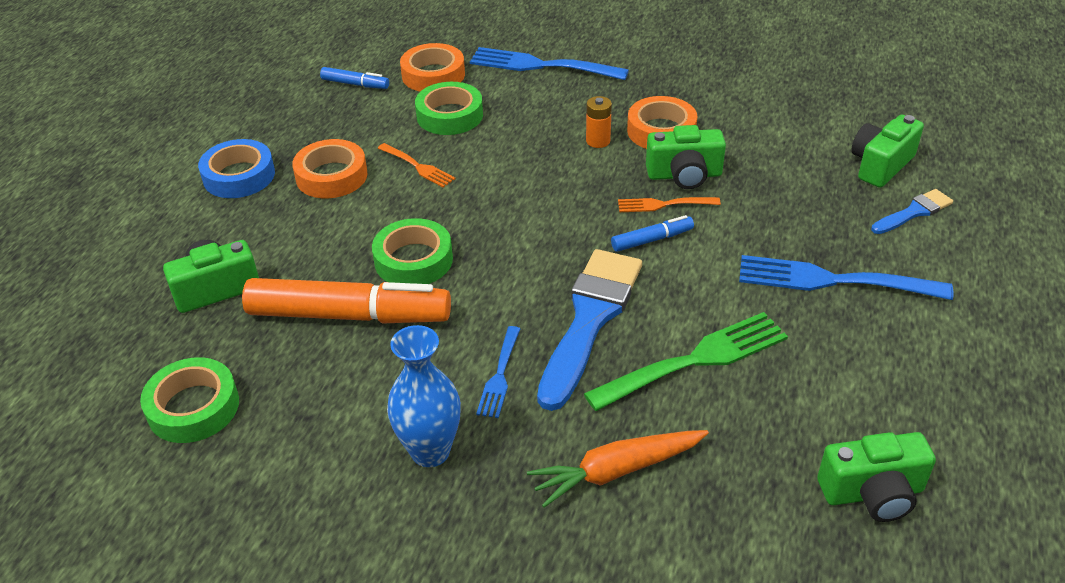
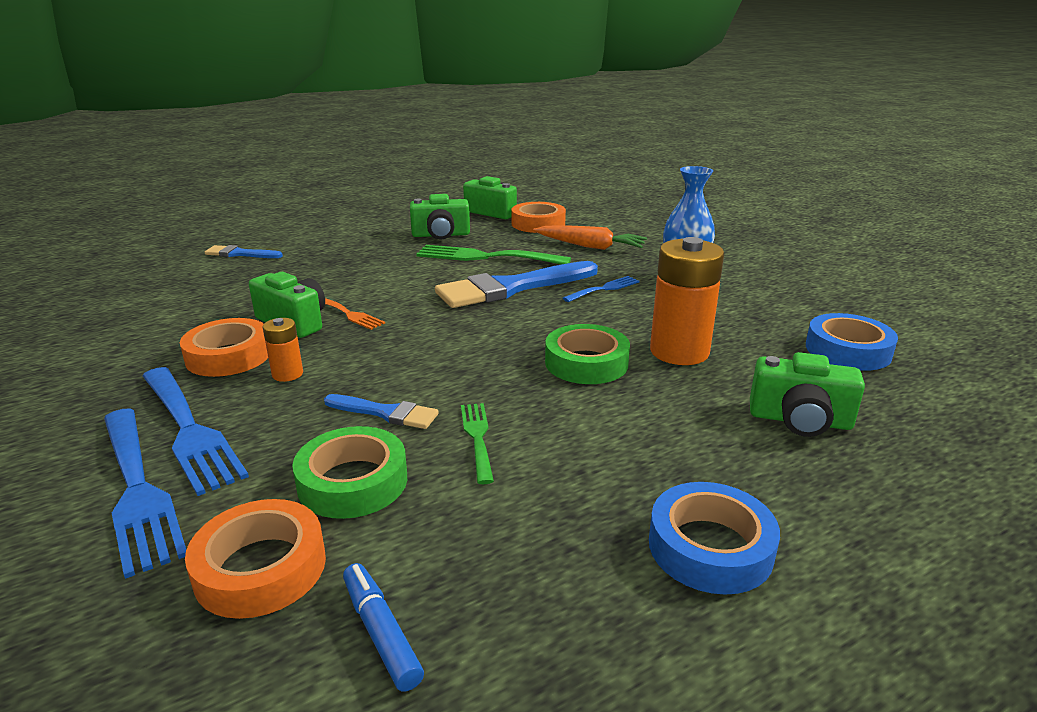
camera: 140 degrees left, 15 degrees down
(193, 407) = (848, 350): green tape -> blue tape
(331, 176) = (584, 478): orange tape -> orange tape (538, 224)
(349, 315) = (679, 352): orange marker -> orange battery
(418, 166) = (477, 437): orange fork -> green fork
(493, 152) = (386, 413): none -> blue brush
(652, 240) = (399, 302): blue marker -> none
(832, 280) = (353, 252): blue fork -> blue fork (190, 430)
(880, 165) = (185, 274): green camera -> green camera (441, 235)

